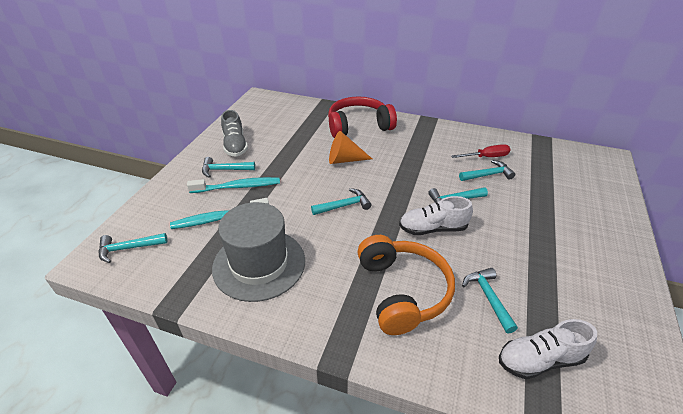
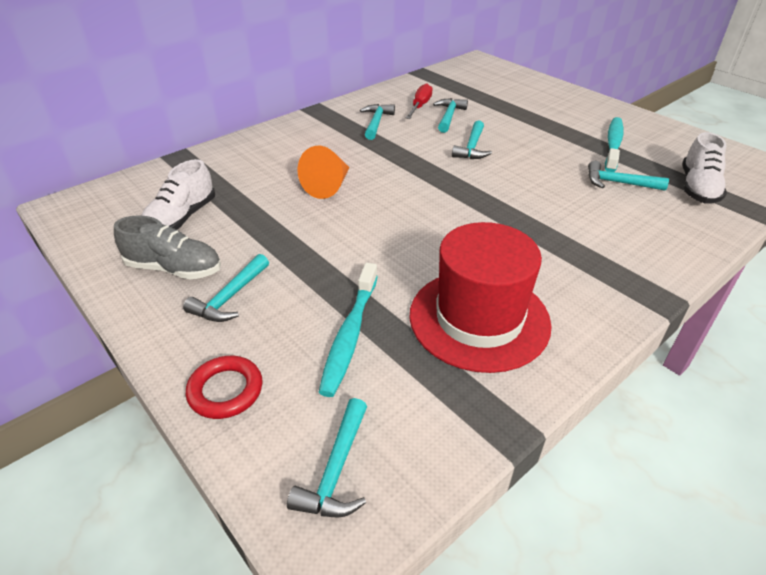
camera: 60 degrees left, 0 degrees up
(163, 196) = (225, 390): none -> red ring
(237, 187) = (290, 295): turquoise toothbrush -> turquoise toothbrush (613, 145)
(259, 264) = (479, 319): grey hat -> red hat
(344, 206) = (420, 216): turquoise hammer -> turquoise hammer (376, 123)
(358, 126) = (268, 153): red headphones -> none
(402, 291) = (586, 226): orange headphones -> none
(432, 228) = (505, 175): white shoe -> white shoe (181, 219)

